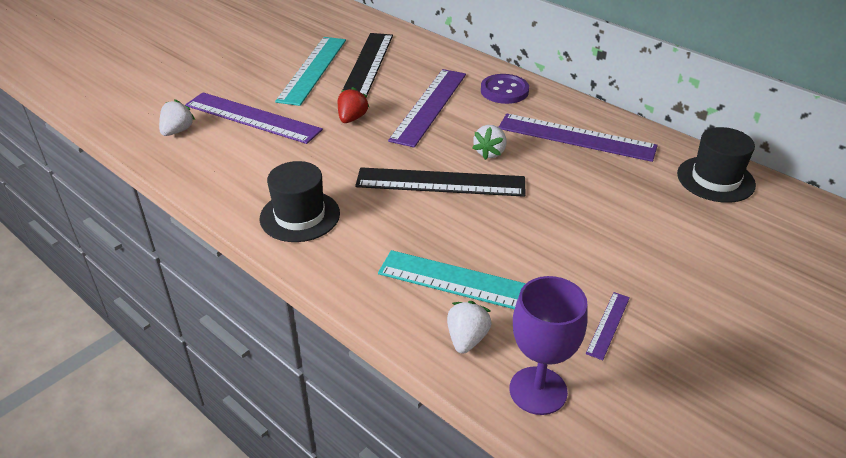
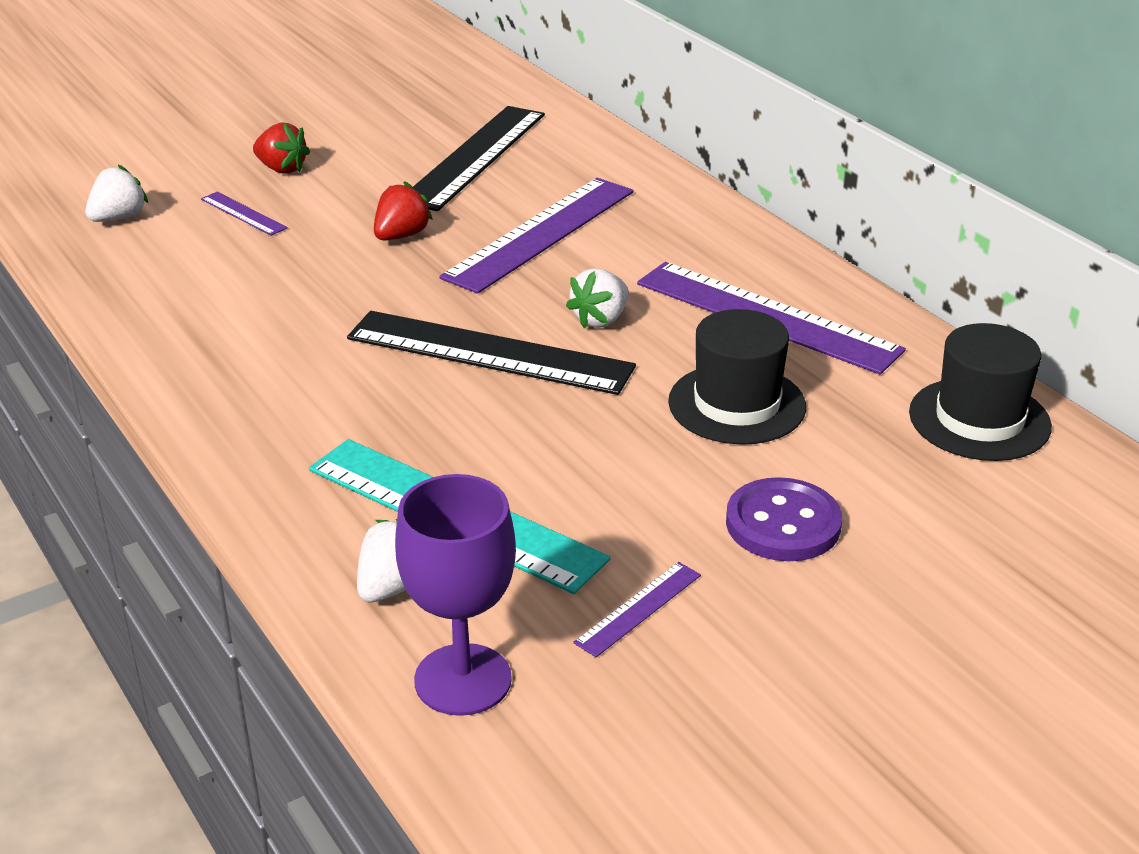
camera: 15 degrees right, 5 degrees down
(252, 118) = (243, 213): purple ruler -> purple ruler, size x0.45
(260, 87) = (282, 169): none -> red strawberry
(300, 216) = (236, 368): black hat -> black hat (737, 404)
(312, 69) = (380, 152): turquoise ruler -> none
(504, 91) = (685, 226): purple button -> purple button (783, 524)

